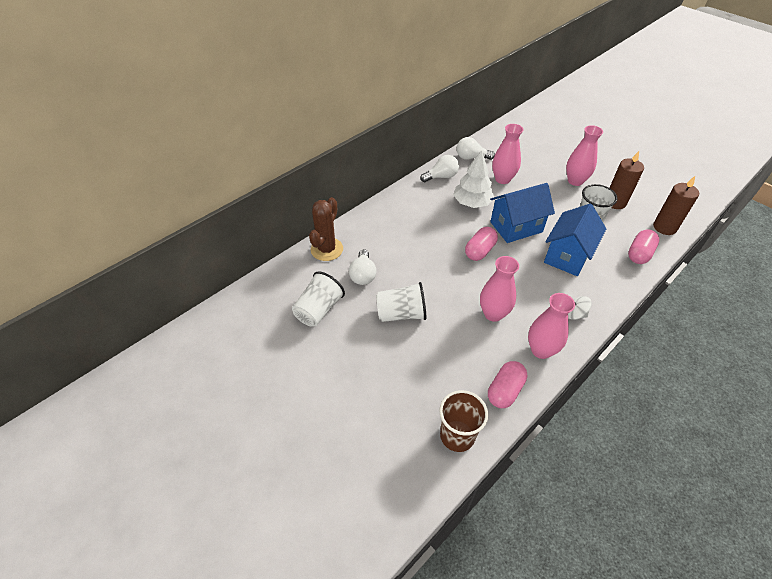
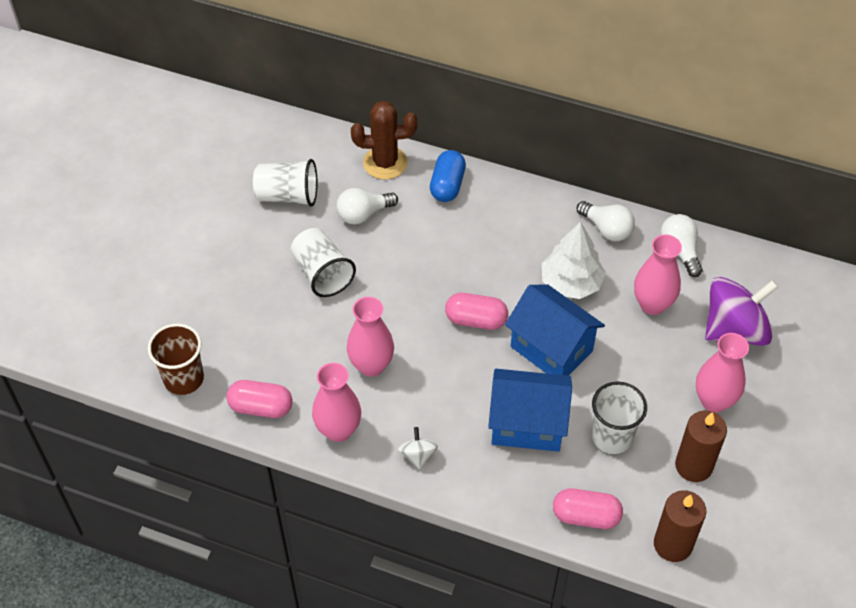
camera: 65 degrees right, 5 degrees up
(366, 227) = (447, 185): none -> blue capsule
(532, 158) = (734, 329): none -> purple spinning top

